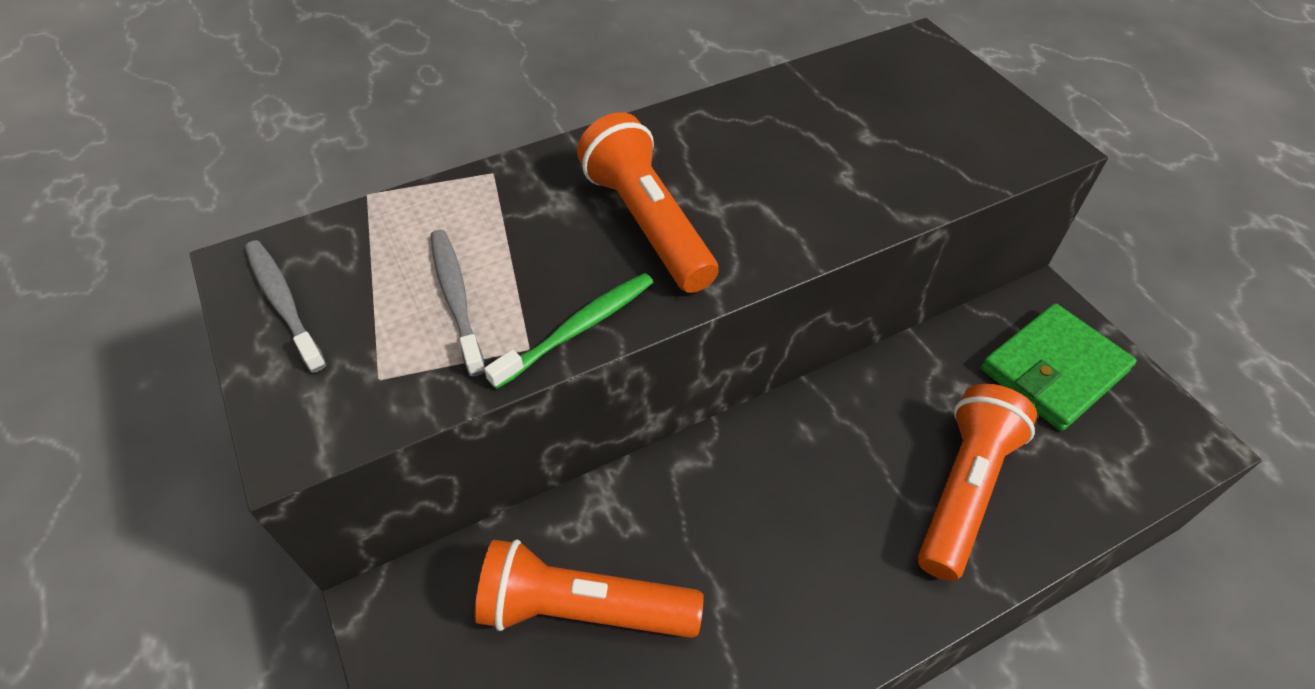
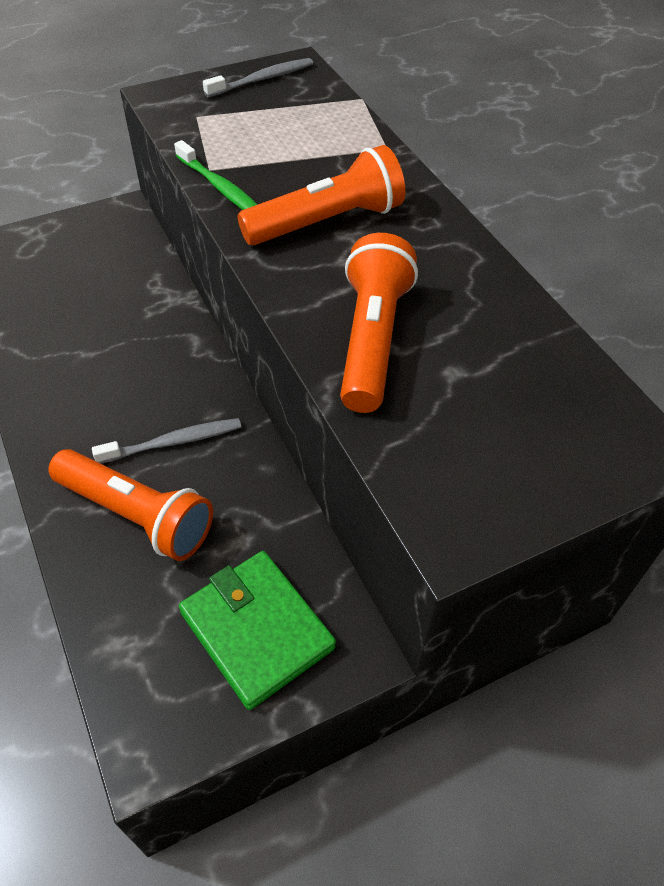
camera: 90 degrees right, 0 degrees up
(456, 299) = (257, 139): grey toothbrush -> grey toothbrush (172, 442)
(583, 608) = (99, 289): orange flashlight -> orange flashlight (372, 340)

